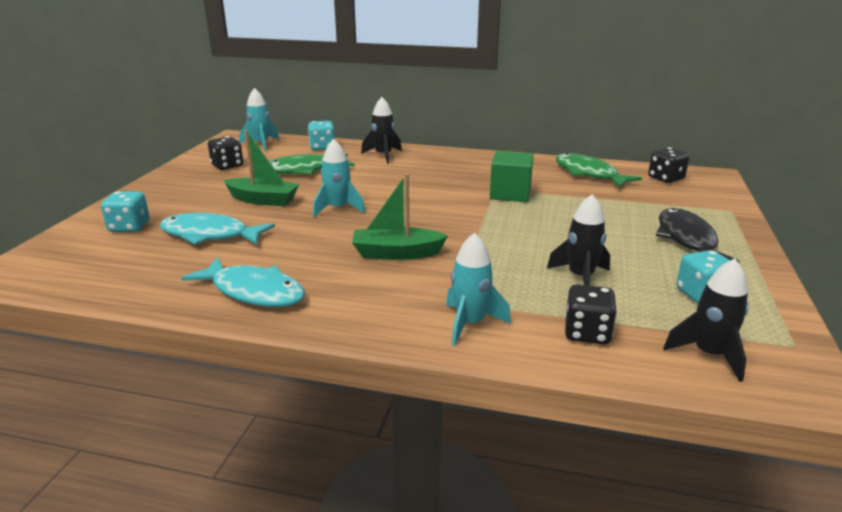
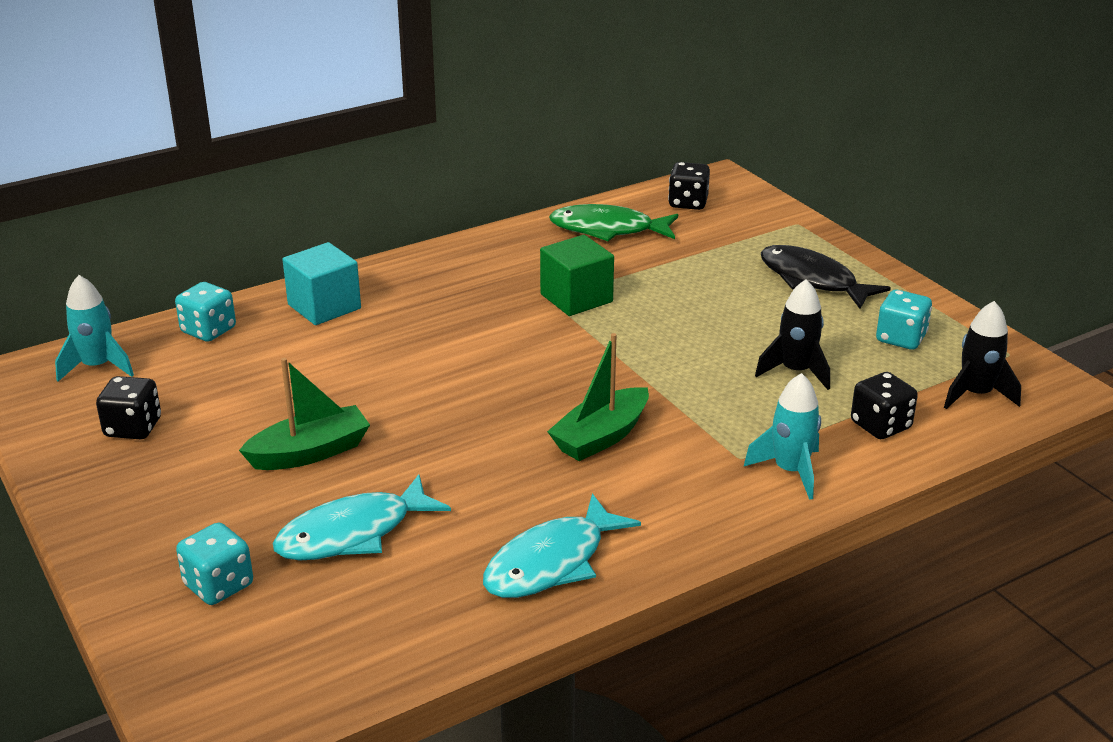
camera: 45 degrees left, 5 degrees up
(254, 292) = (551, 562): turquoise fish -> turquoise fish turned 150 degrees clockwise
(304, 170) = (265, 380): green fish -> none
(338, 209) = (430, 415): turquoise rocket -> none
(383, 155) = (324, 306): black rocket -> turquoise cube

